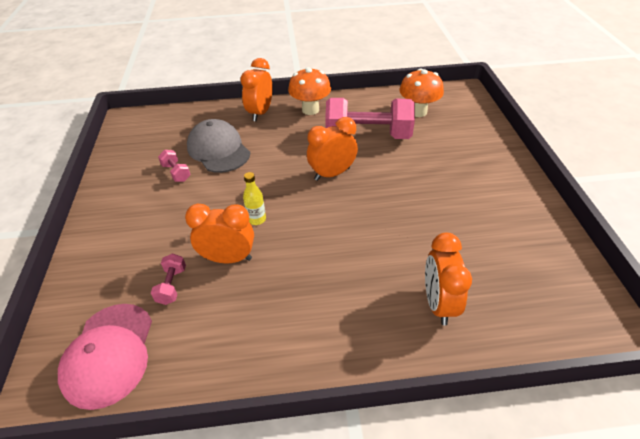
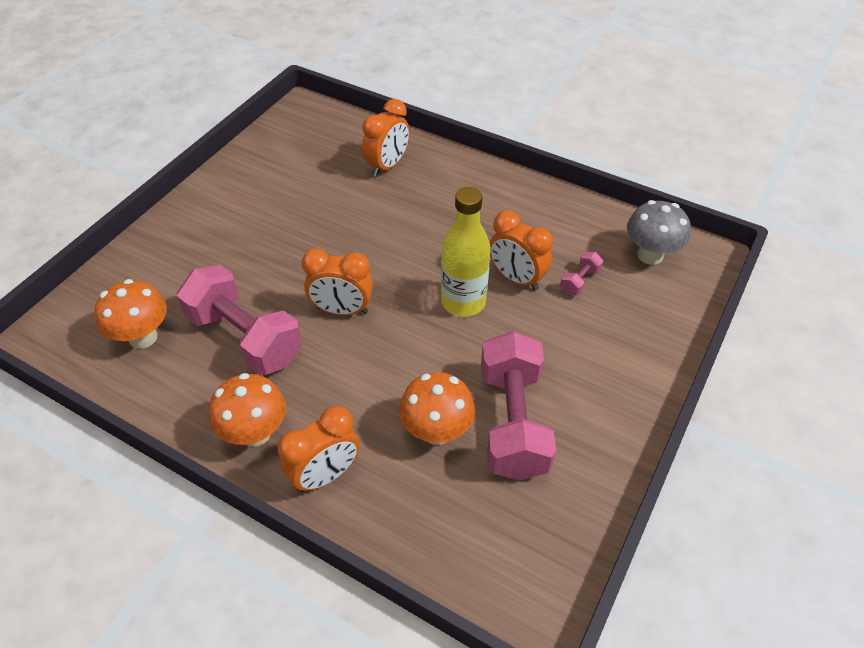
camera: 145 degrees left, 5 degrees up
(109, 354) = (650, 255): pink cap -> grey mushroom
(176, 173) = (513, 422): pink dumbbell -> pink dumbbell, size x2.39
(218, 150) = (437, 431): grey cap -> orange mushroom
(257, 219) = (463, 302): yellow bottle -> yellow bottle, size x2.04

